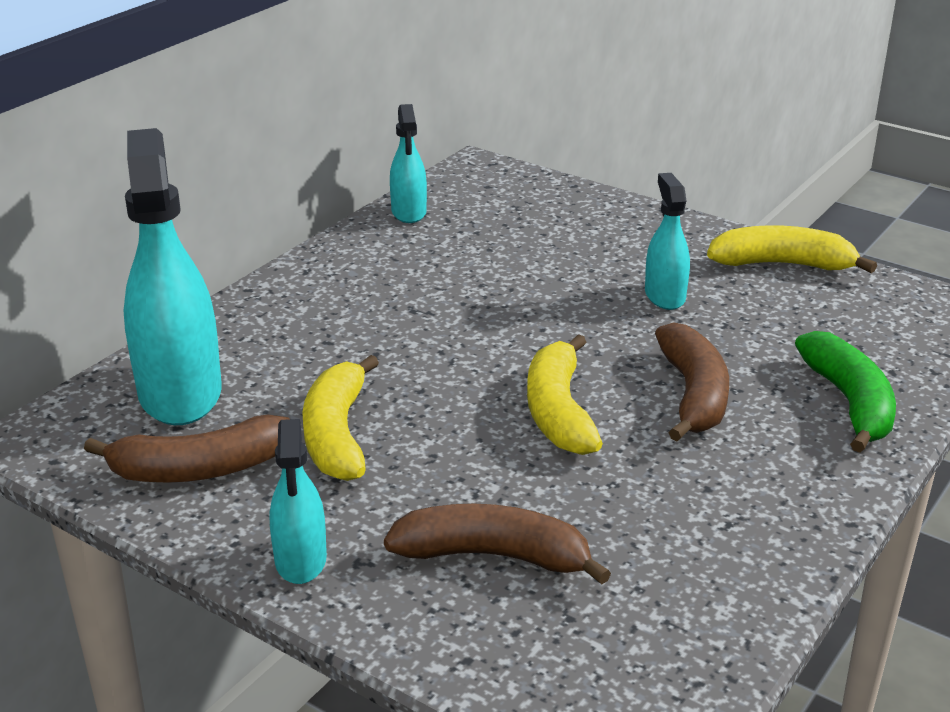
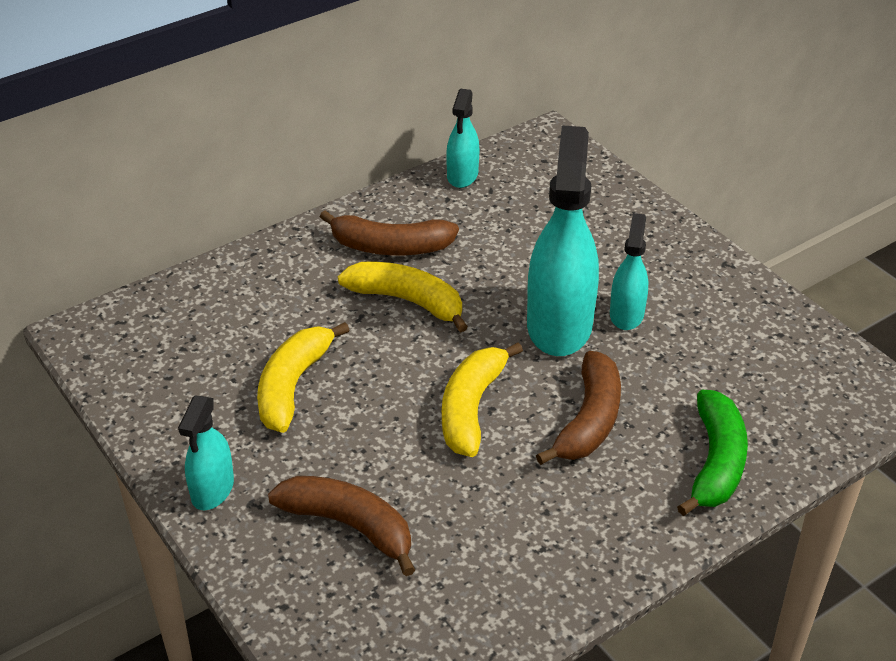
camera: 20 degrees right, 10 degrees up
(180, 393) = (199, 317): turquoise spray bottle -> turquoise spray bottle (559, 325)
(199, 469) = (180, 391): brown banana -> brown banana (390, 247)
(783, 264) = (752, 305): yellow banana -> yellow banana (407, 301)

